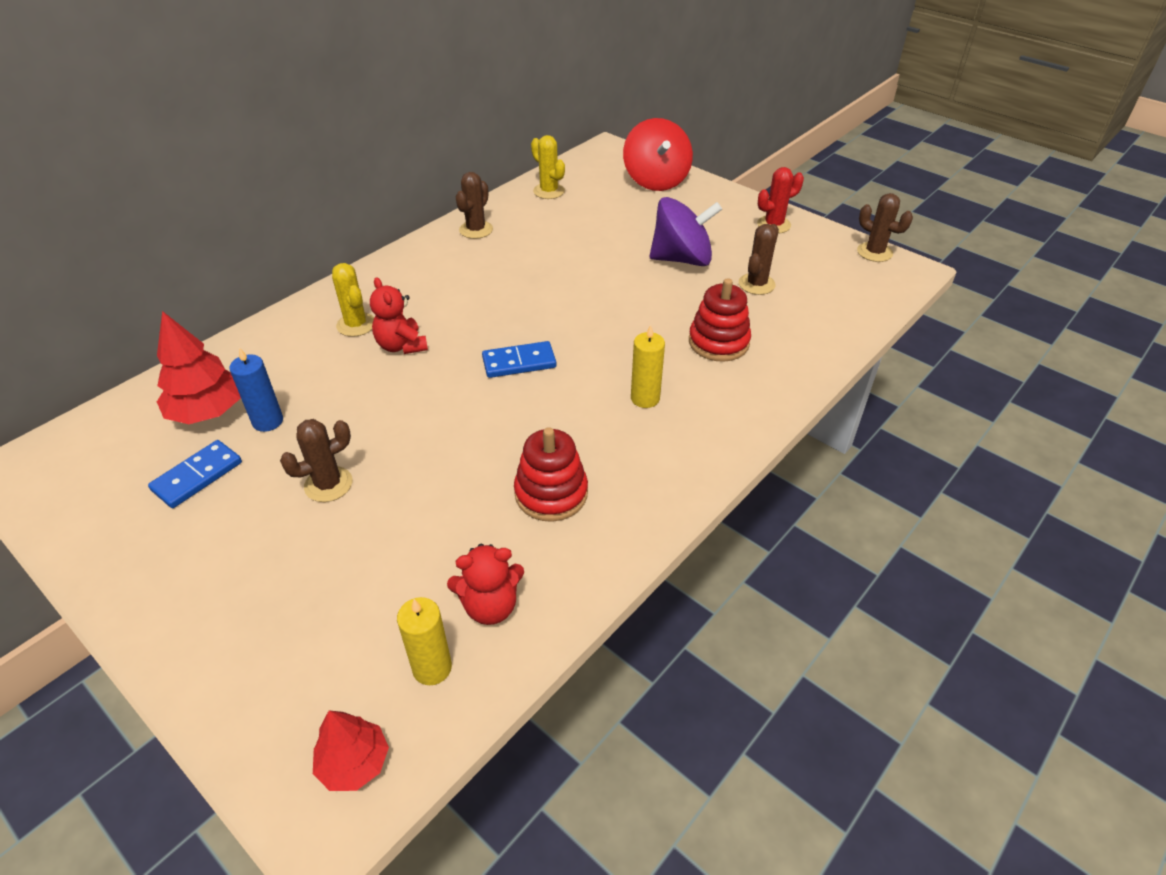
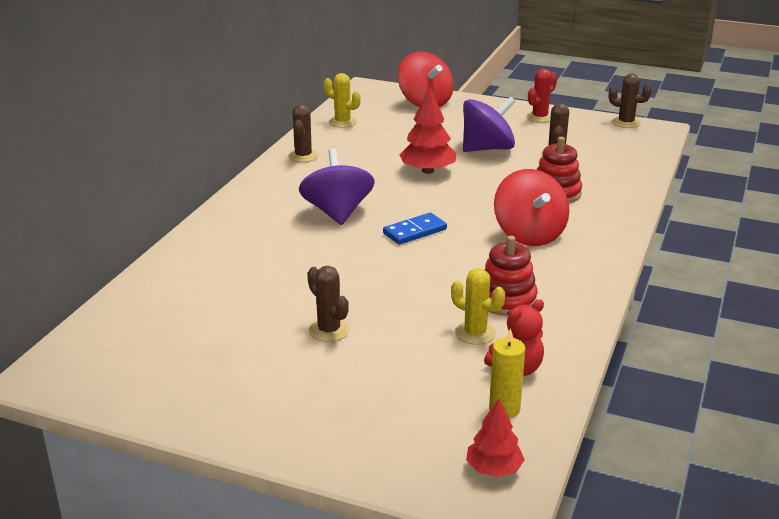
camera: 20 degrees left, 15 degrees down
(197, 476) = (212, 348): blue domino -> none
(208, 412) = (180, 309): red tree -> red tree (427, 171)
(268, 421) = (240, 304): blue candle -> none
(328, 484) = (329, 330): brown cactus -> brown cactus turned 75 degrees counterclockwise
(356, 325) = (257, 232): yellow cactus -> yellow cactus (475, 333)
(401, 346) = (309, 238): red teddy bear -> none
(456, 316) = (337, 212): none -> purple spinning top
(645, 398) = (529, 234): yellow candle -> red spinning top

